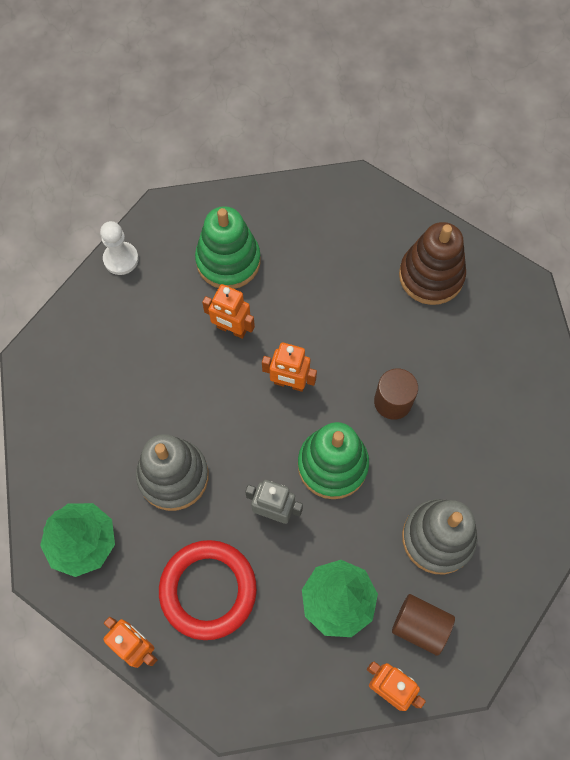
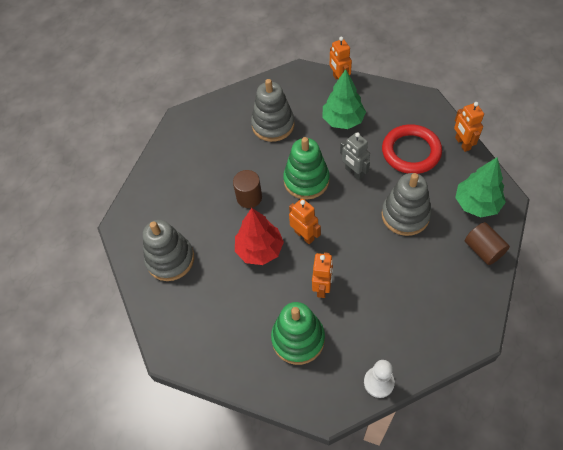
camera: 145 degrees left, 10 degrees down
(231, 329) = (322, 287): orange robot -> orange robot turned 45 degrees clockwise
(333, 338) = (259, 249): none -> red tree
(420, 626) = (308, 95): brown cylinder -> brown cylinder (483, 250)
(431, 276) = (170, 259): brown stacking toy -> grey stacking toy

